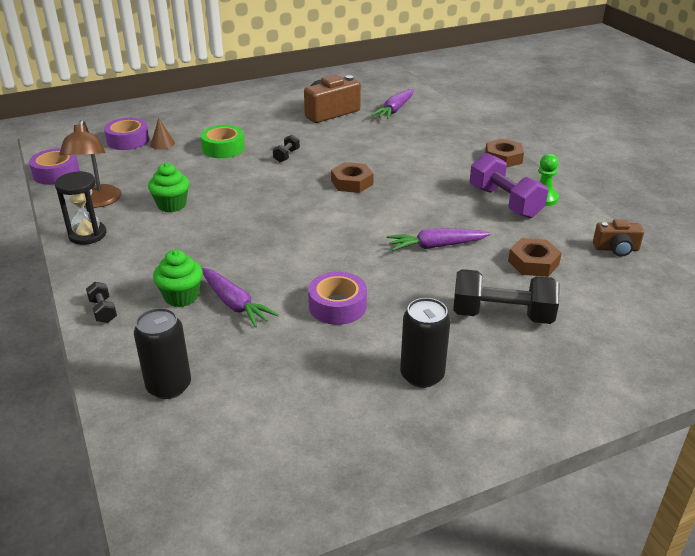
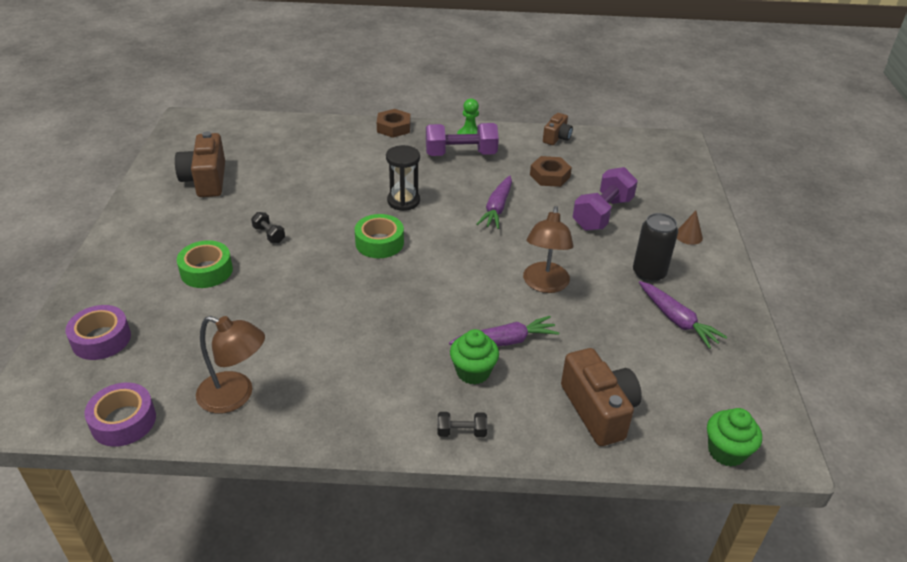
camera: 65 degrees left, 5 degrees up
(87, 235) = (304, 418): black hourglass -> black hourglass (403, 201)
(162, 144) = (143, 313): brown cone -> brown cone (688, 236)
(169, 386) = (598, 410): black can -> brown camera
(172, 205) = (297, 339): green cupcake -> green cupcake (726, 451)
(320, 202) = (379, 243): none -> green tape
(337, 306) = (544, 285): purple tape -> brown lamp
(352, 182) = (360, 214): brown nut -> none
(395, 110) = (246, 143): purple carrot -> purple carrot (677, 320)
(502, 315) = (602, 214): black dumbbell -> purple dumbbell

